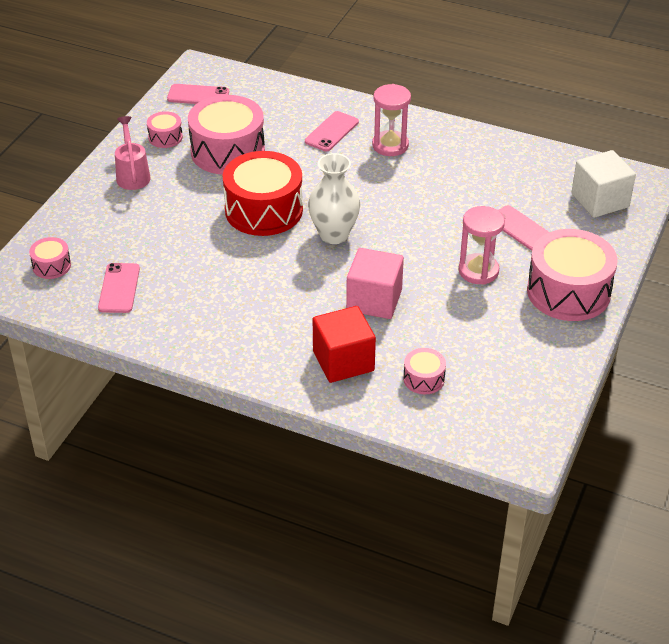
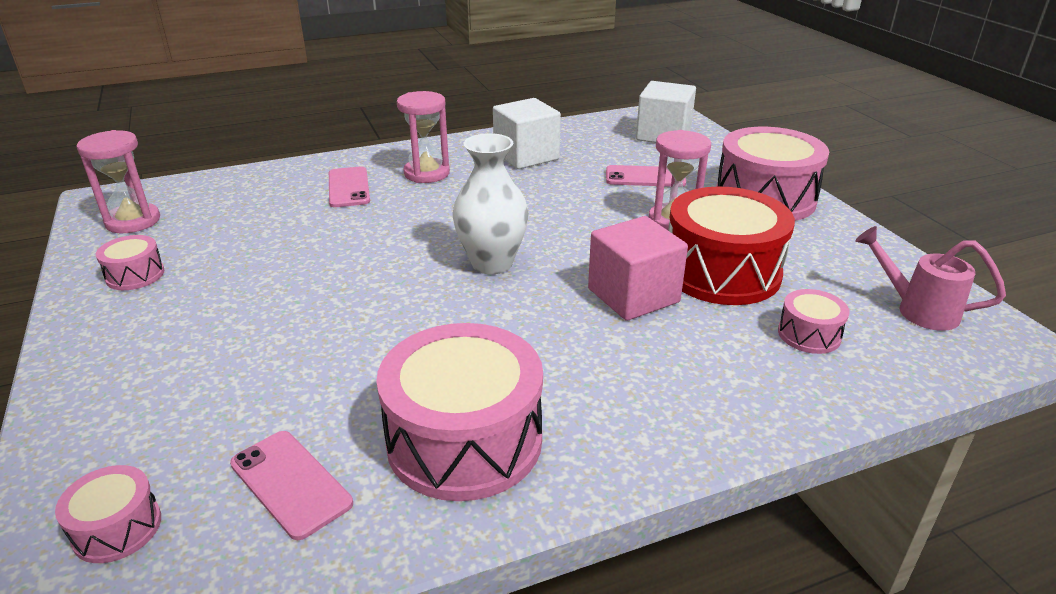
camera: 45 degrees left, 10 degrees down
(132, 174) = (131, 333): pink watering can -> pink watering can (916, 310)
(198, 95) = (133, 221): pink phone -> pink hourglass
(227, 151) = (246, 251): pink drum -> pink drum (464, 440)
(263, 210) = (375, 282): red drum -> red drum (721, 272)
(343, 361) = (712, 372): red cube -> none
(472, 165) = (526, 156): none -> white cube

